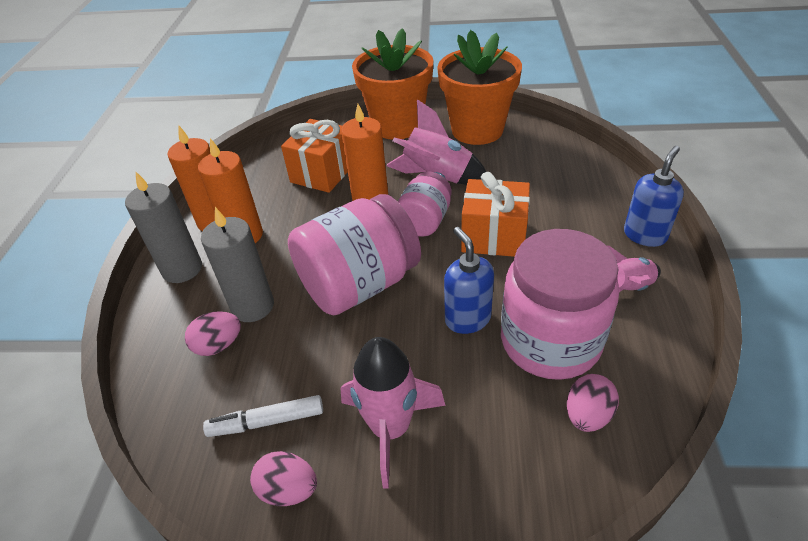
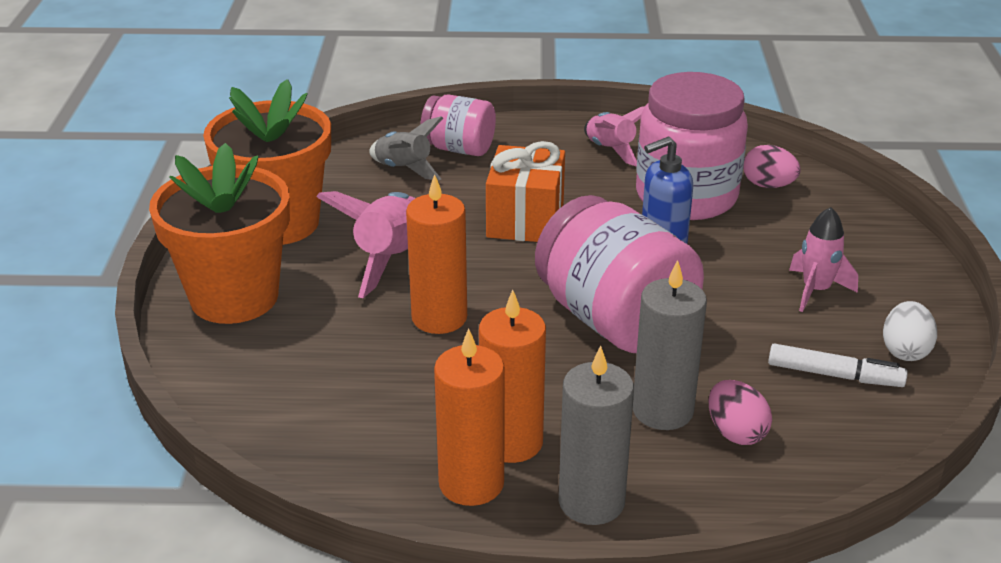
camera: 95 degrees left, 10 degrees down
(267, 422) = (834, 375): white marker -> white marker turned 60 degrees counterclockwise
(288, 490) = (905, 351): pink egg -> white egg
(323, 173) = (355, 371): orange gift -> none
(390, 429) = (816, 290): pink rocket -> pink rocket, size x0.65
(424, 221) = (491, 270): pink jar -> pink jar (459, 148)
(558, 173) = (404, 169): none -> grey rocket
(645, 235) = (527, 130): blue soap dispenser -> none

